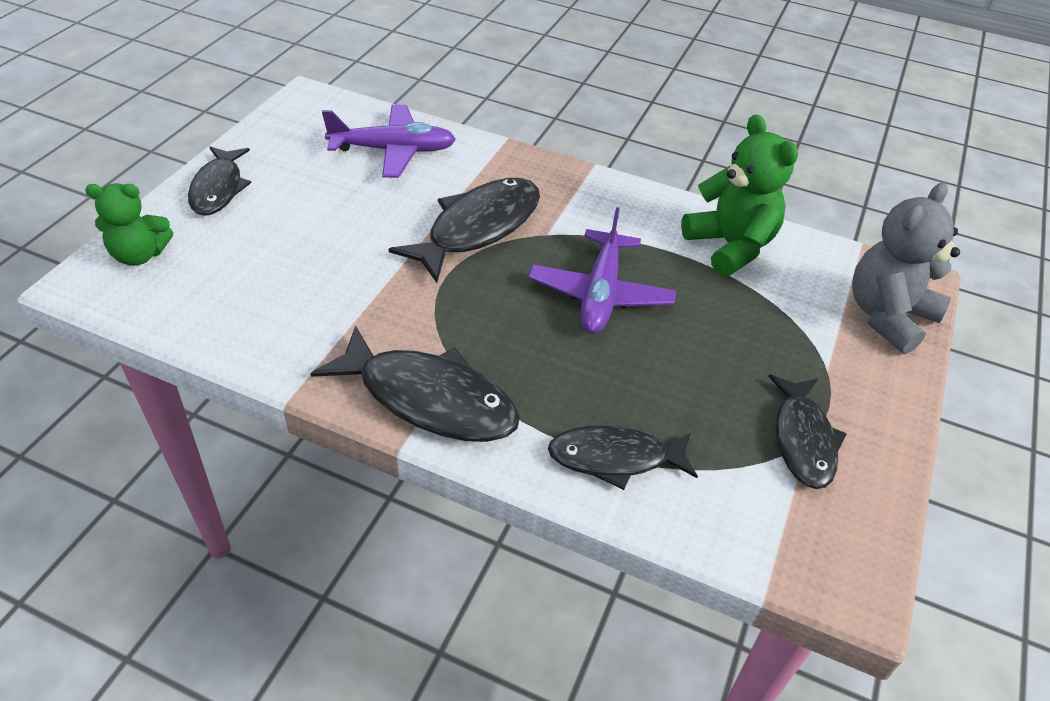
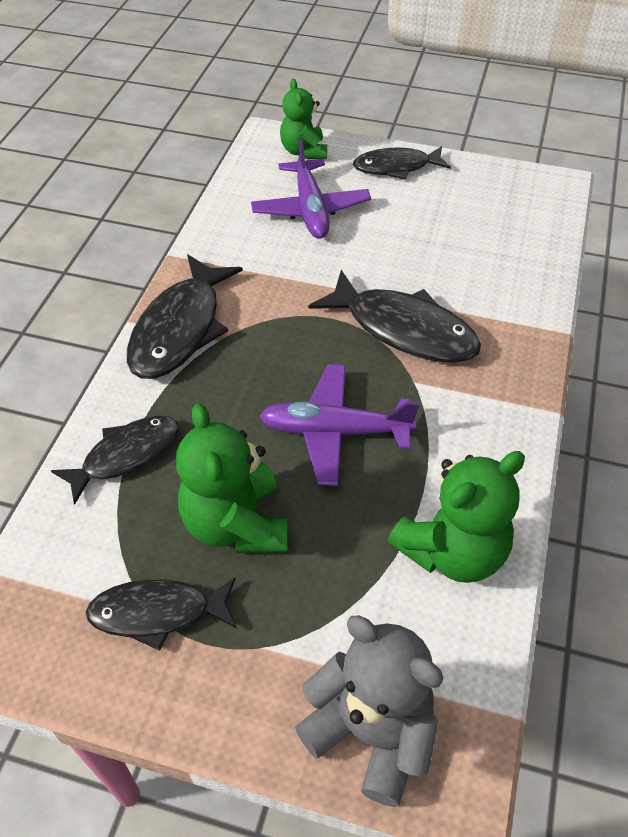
camera: 85 degrees right, 5 degrees up
(393, 150) = (500, 253): purple plane -> purple plane (310, 209)
(615, 458) = (126, 455): black fish -> black fish turned 60 degrees clockwise
(704, 374) = (236, 524): none -> green teddy bear

